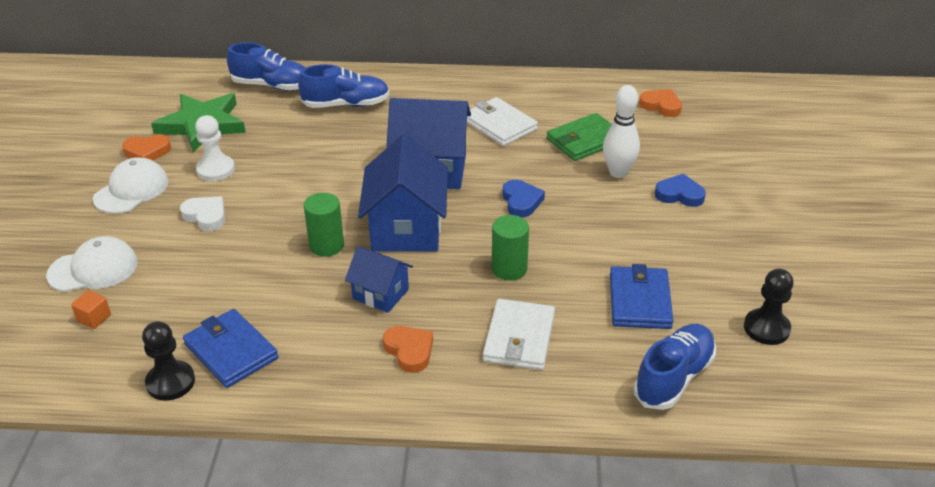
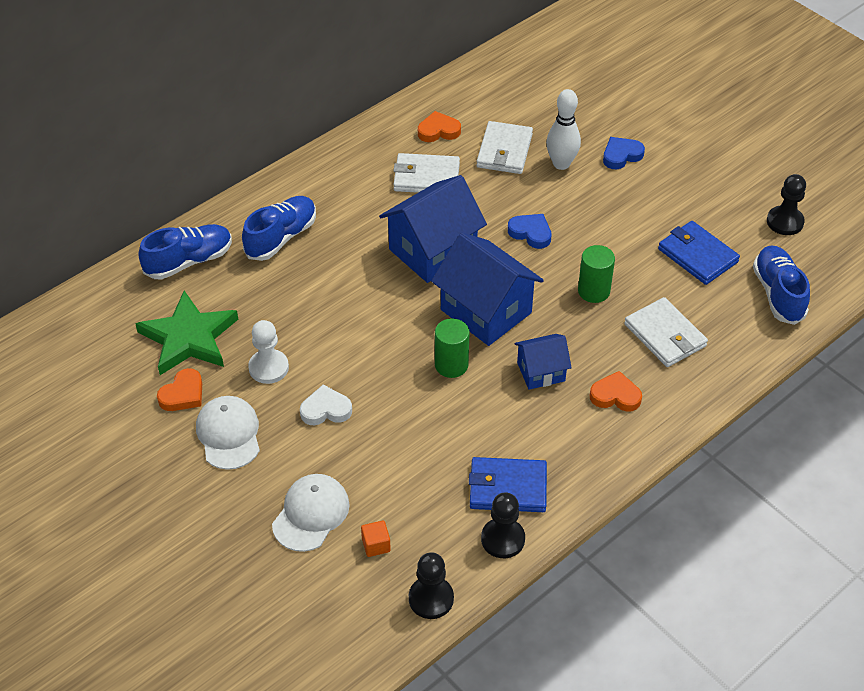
camera: 45 degrees left, 10 degrees up
(65, 380) = (431, 599): none -> black pawn
(585, 140) = (504, 151): green wallet -> white wallet
(661, 106) = (516, 84): orange heart -> orange heart (438, 131)

